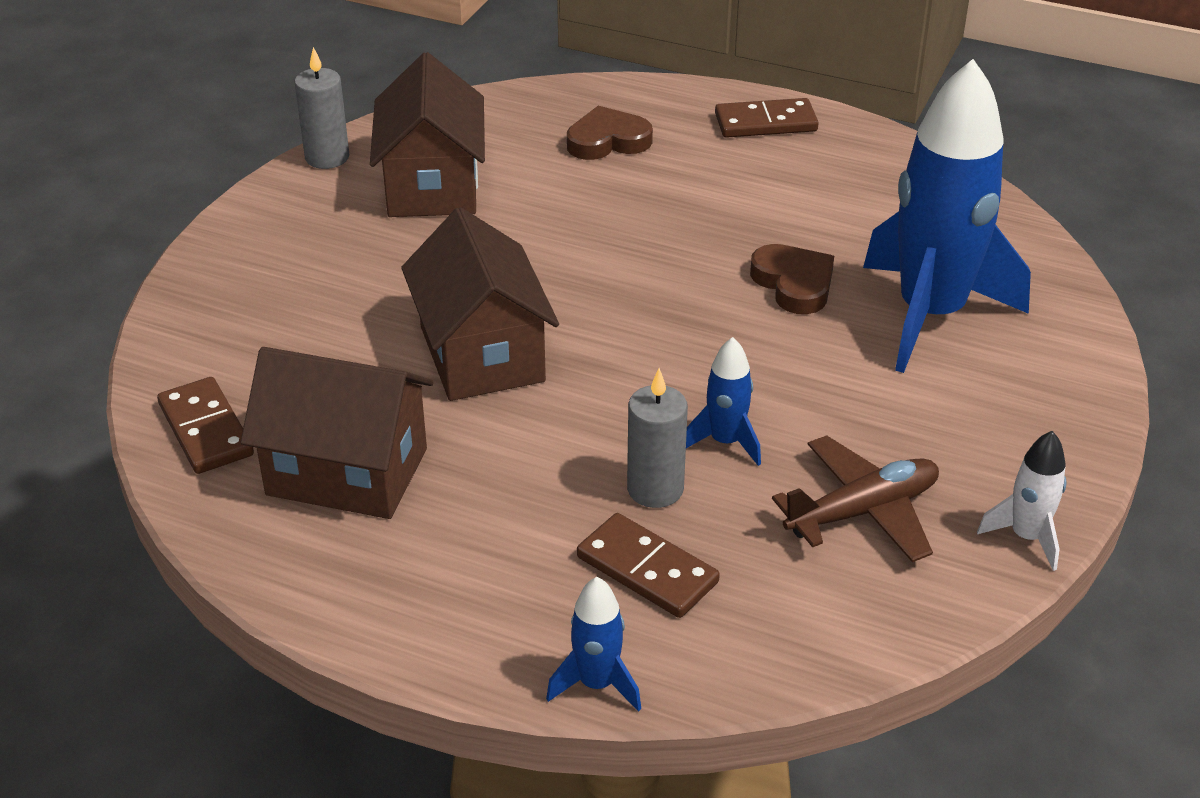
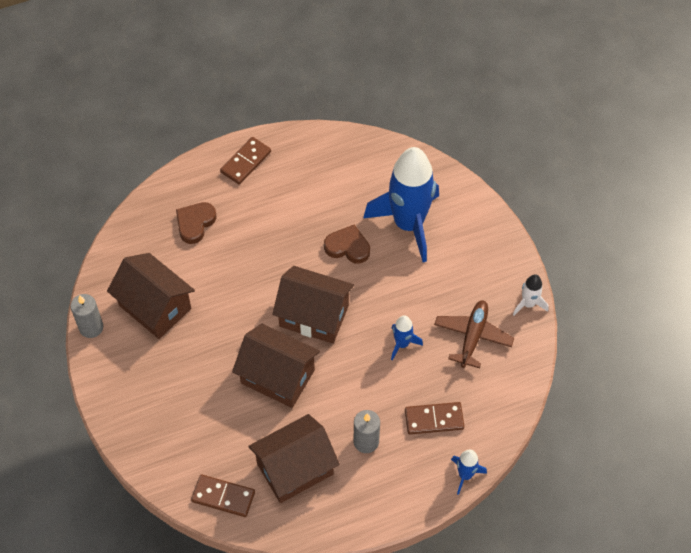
camera: 45 degrees left, 20 degrees up
(633, 324) = (314, 316): none -> brown house
(655, 489) = (401, 384): grey candle -> grey candle (366, 441)

